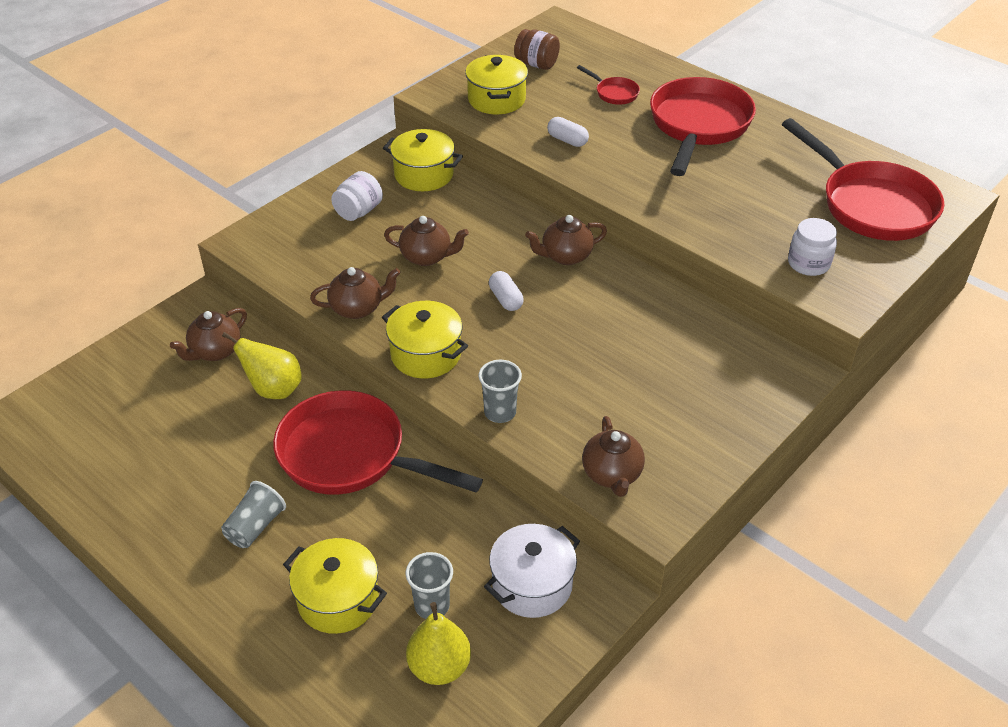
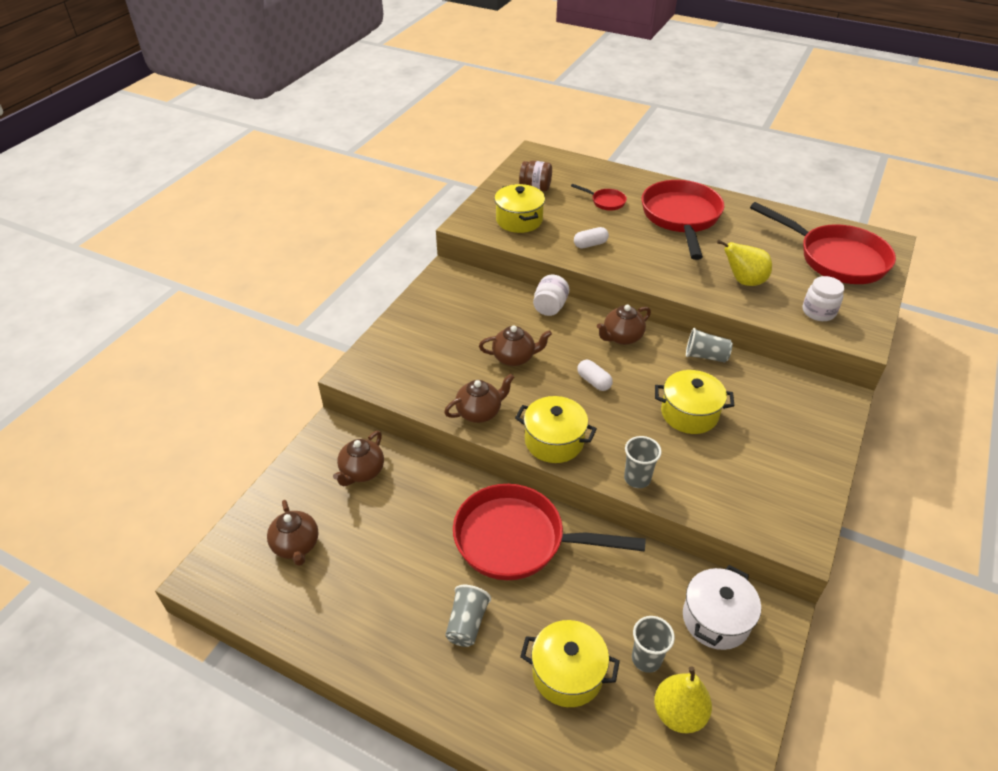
camera: 15 degrees left, 0 degrees up
(274, 389) = (427, 495): yellow pear -> yellow pear (743, 281)
(358, 211) = (441, 329): white jar -> white jar (550, 307)
(424, 175) = (478, 290): yellow pot -> yellow pot (689, 413)
(567, 140) = (590, 244): white capsule -> white capsule turned 45 degrees counterclockwise
(612, 475) = (749, 513): brown teapot -> brown teapot (296, 546)
(656, 295) = (705, 356): none -> grey cup

